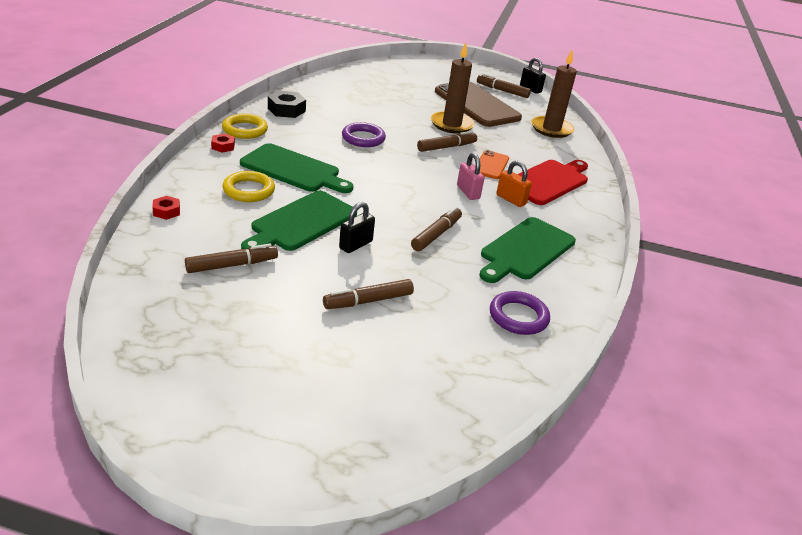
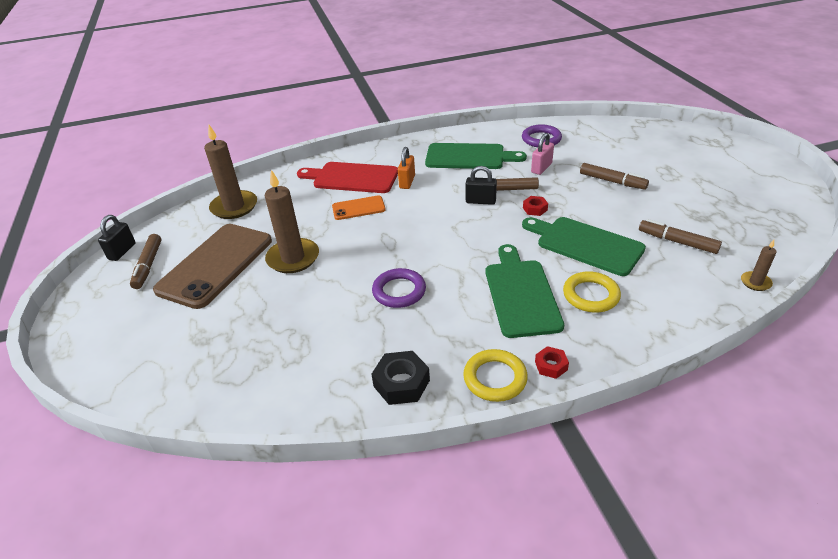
camera: 115 degrees left, 5 degrees up
(132, 261) = (755, 282): none -> brown candle
(166, 211) = (690, 314): red nut -> red nut (535, 209)
(301, 223) = (585, 244): green cutting board -> green cutting board turned 150 degrees counterclockwise
(356, 245) = (569, 211): black padlock -> black padlock (480, 201)
(446, 147) = (352, 240): brown marker -> none
(468, 192) = (423, 201): pink padlock -> pink padlock (541, 168)

